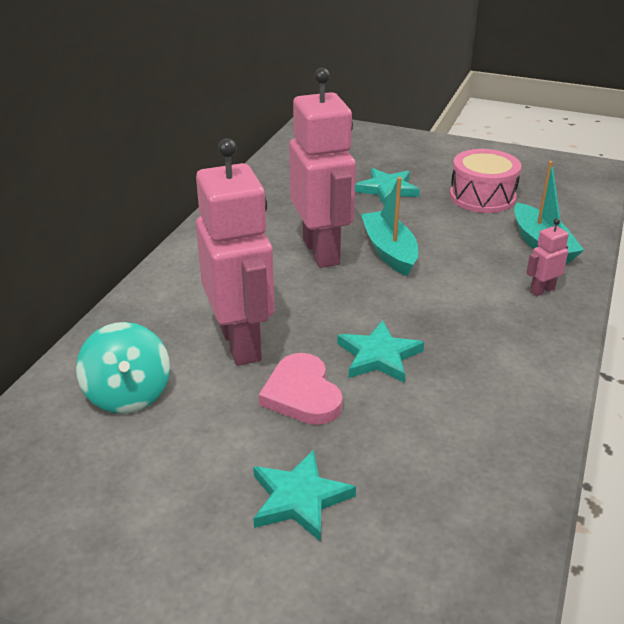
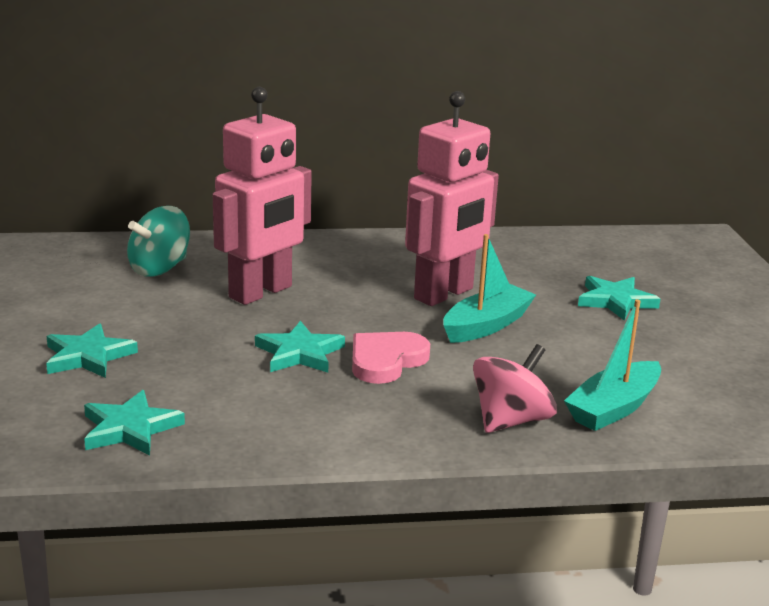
camera: 60 degrees right, 10 degrees down
(302, 394) = (215, 331): pink heart -> pink heart (386, 361)
(470, 502) = (130, 429): none -> turquoise star
(482, 197) = (679, 356): pink drum -> none
(542, 290) = (510, 421): pink robot -> pink spinning top

